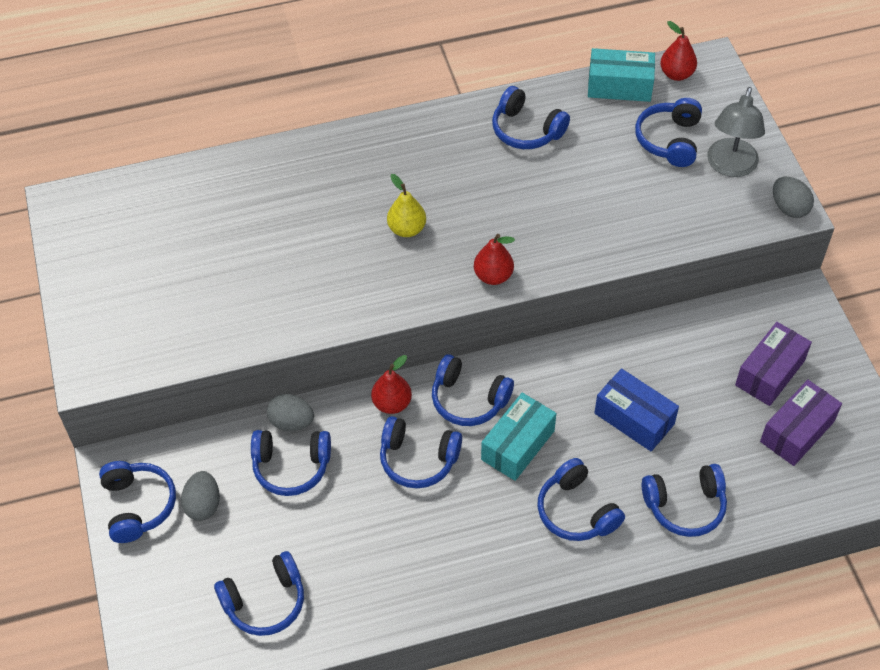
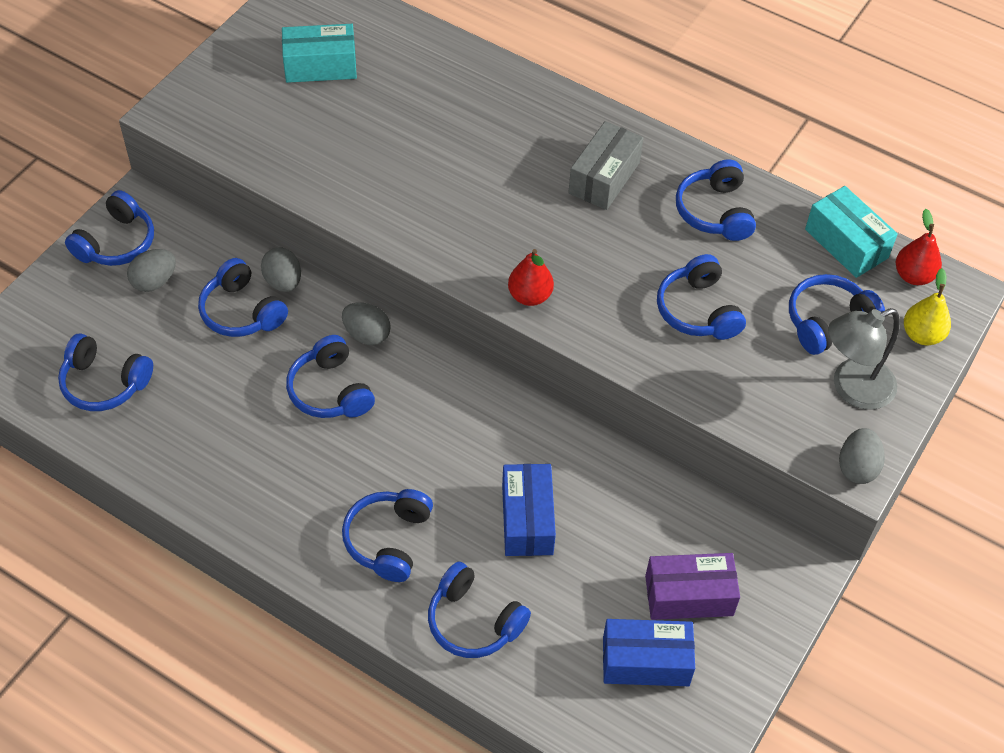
camera: 45 degrees right, 0 degrees up
(392, 403) = (367, 334): red pear -> grey egg
(407, 229) = (514, 205): yellow pear -> yellow pear (922, 335)
(437, 165) = (604, 178): none -> grey box
(468, 399) = (424, 384): blue headphones -> blue headphones (698, 310)
(517, 445) = (413, 451): turquoise box -> turquoise box (320, 66)
(797, 431) = (645, 661): purple box -> blue box

